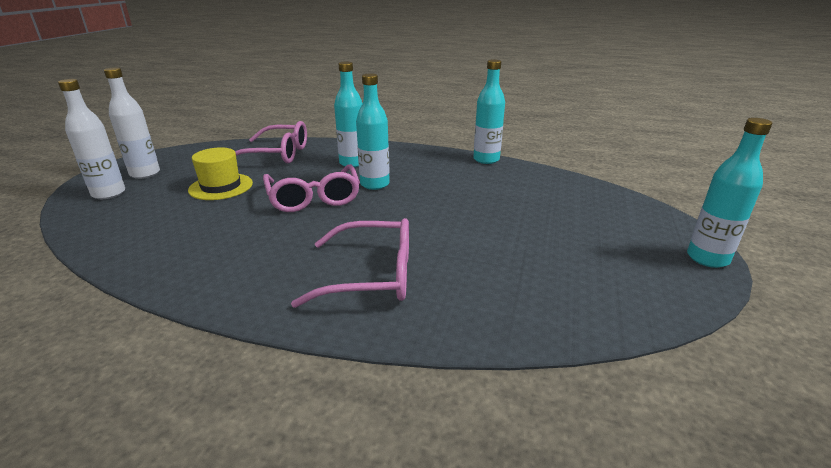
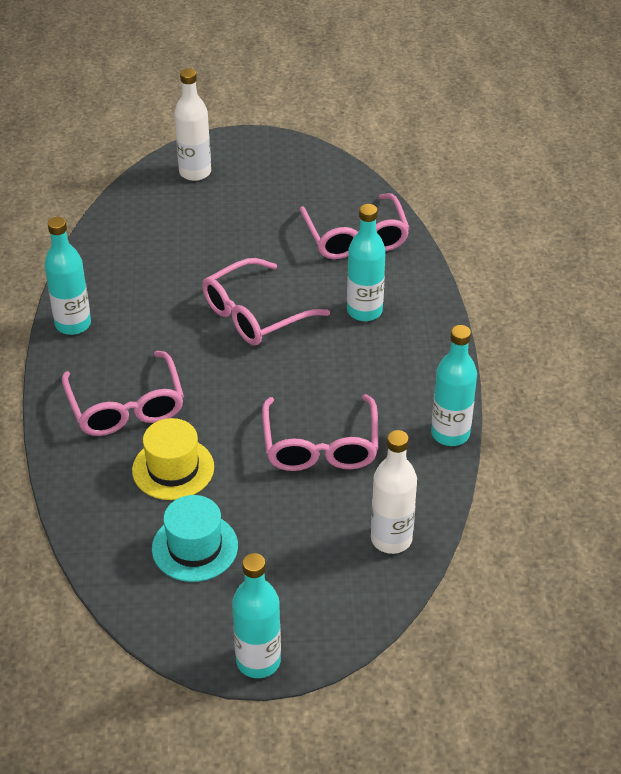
camera: 70 degrees right, 15 degrees up
(145, 174) = (249, 168): white bottle -> white bottle (391, 539)
(221, 187) = (246, 236): yellow hat -> yellow hat (173, 469)
(375, 184) = (313, 350): turquoise bottle -> turquoise bottle (73, 324)
(476, 197) = (320, 446): none -> pink glasses
(574, 267) = (195, 547): none -> turquoise hat

